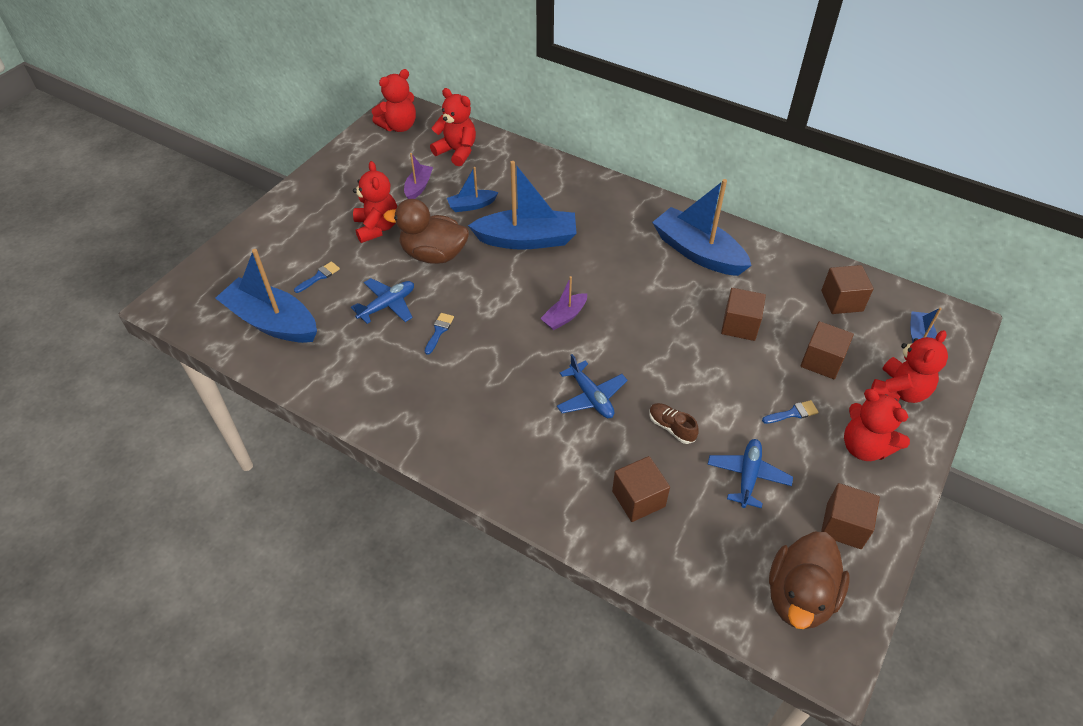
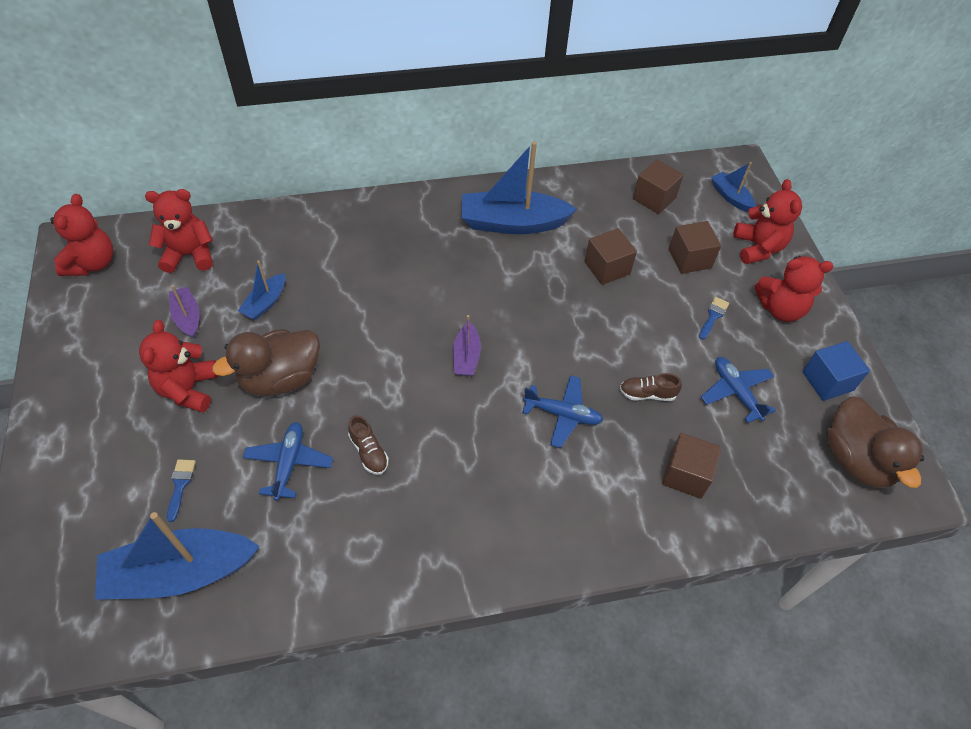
camera: 45 degrees left, 5 degrees up
(377, 227) = (188, 389): red teddy bear -> red teddy bear turned 120 degrees counterclockwise
(439, 331) = (369, 452): blue brush -> brown shoe
(527, 239) = (356, 304): blue boat -> none
(844, 525) = (827, 381): brown cube -> blue cube

